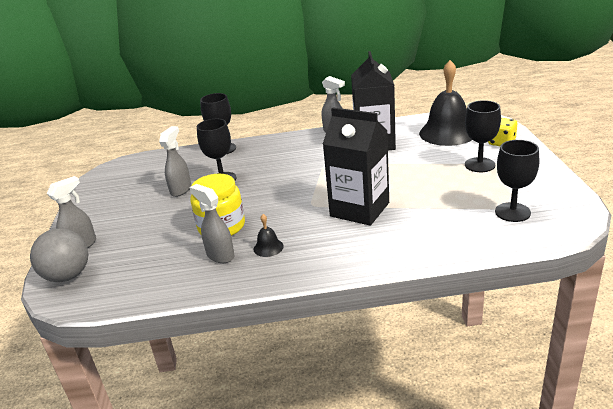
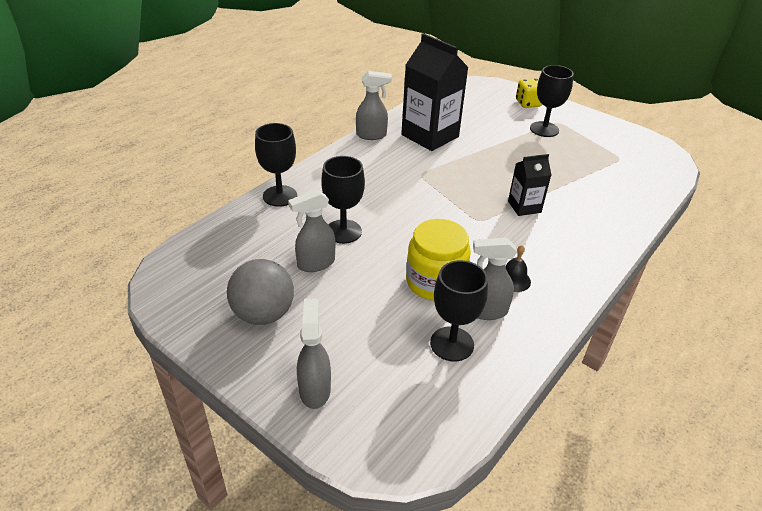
camera: 50 degrees left, 10 degrees up
(68, 276) = (367, 431): grey ball -> grey ball (263, 314)
(181, 189) = (315, 263): grey spray bottle -> grey spray bottle turned 90 degrees counterclockwise
(359, 209) = (524, 207): black carton -> black carton, size x0.53
(447, 133) = (474, 106): black bell -> none
(512, 212) = (625, 162): black goblet -> black goblet (452, 344)

